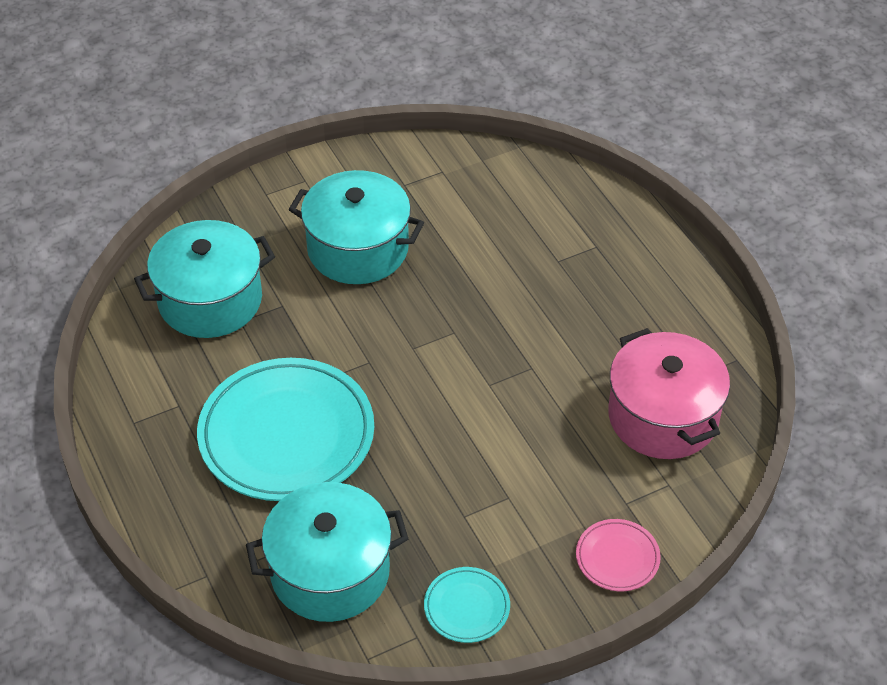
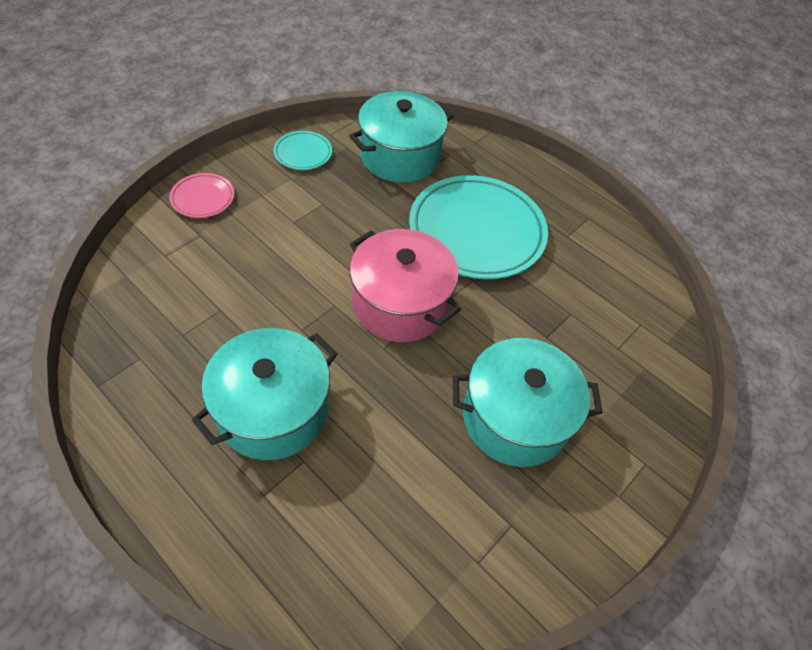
camera: 155 degrees right, 5 degrees up
(210, 300) = (608, 326): turquoise pot -> turquoise pot (273, 410)
(663, 416) = (172, 310): pink pot -> pink pot (400, 304)

